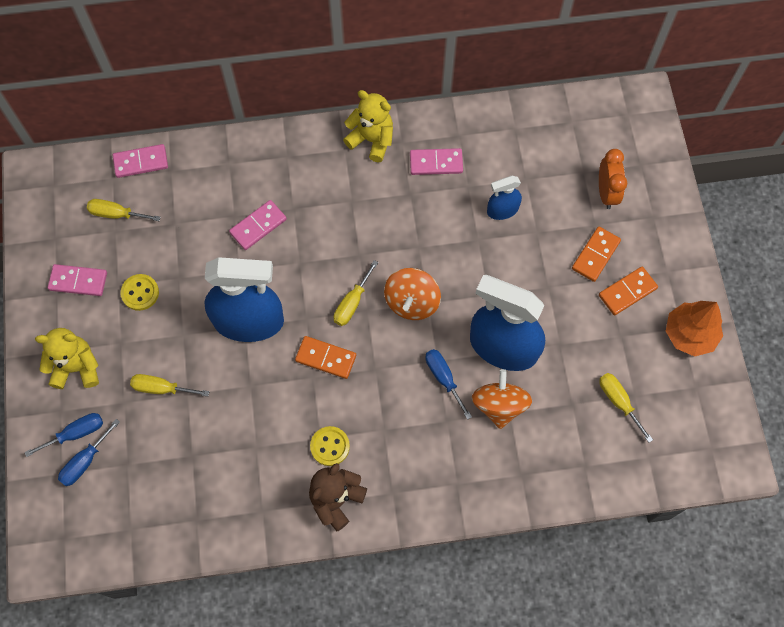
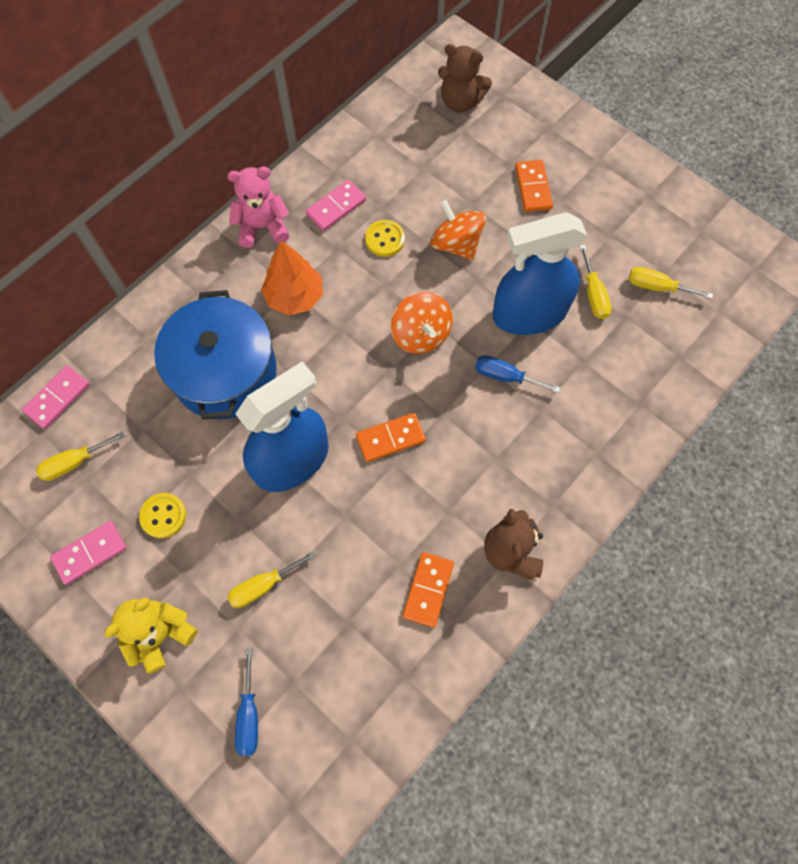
camera: 40 degrees left, 0 degrees up
(76, 433) = (216, 697): blue screwdriver -> none
(258, 226) = (225, 372): pink domino -> blue pot
(330, 446) = (464, 510): yellow button -> yellow button (385, 239)
(352, 303) = (370, 374): yellow screwdriver -> yellow screwdriver (593, 294)
(371, 140) = (262, 227): yellow teddy bear -> pink teddy bear
(499, 405) = (570, 362): orange spinning top -> orange spinning top (456, 244)
(502, 210) = (427, 206): blue spray bottle -> none
(602, 147) = (460, 102): none -> brown teddy bear
(606, 193) = (496, 134): orange clock -> none
(627, 292) = (583, 198): orange domino -> orange domino (428, 590)
(689, 334) = (659, 195): orange tree -> orange tree (294, 297)

